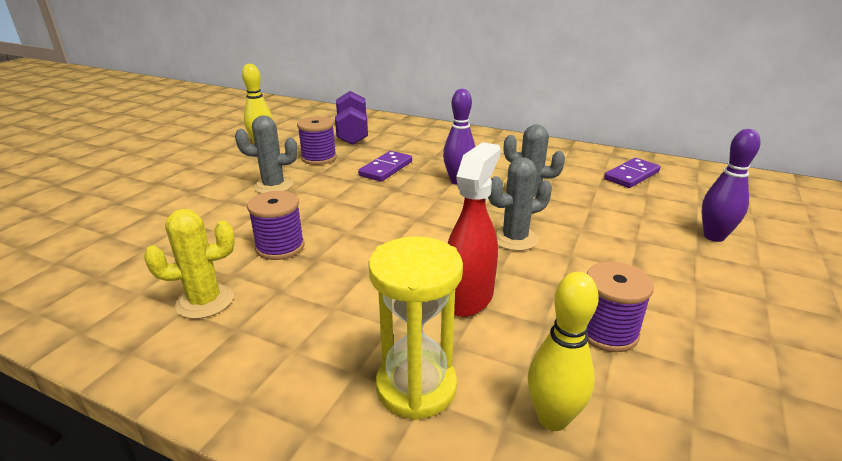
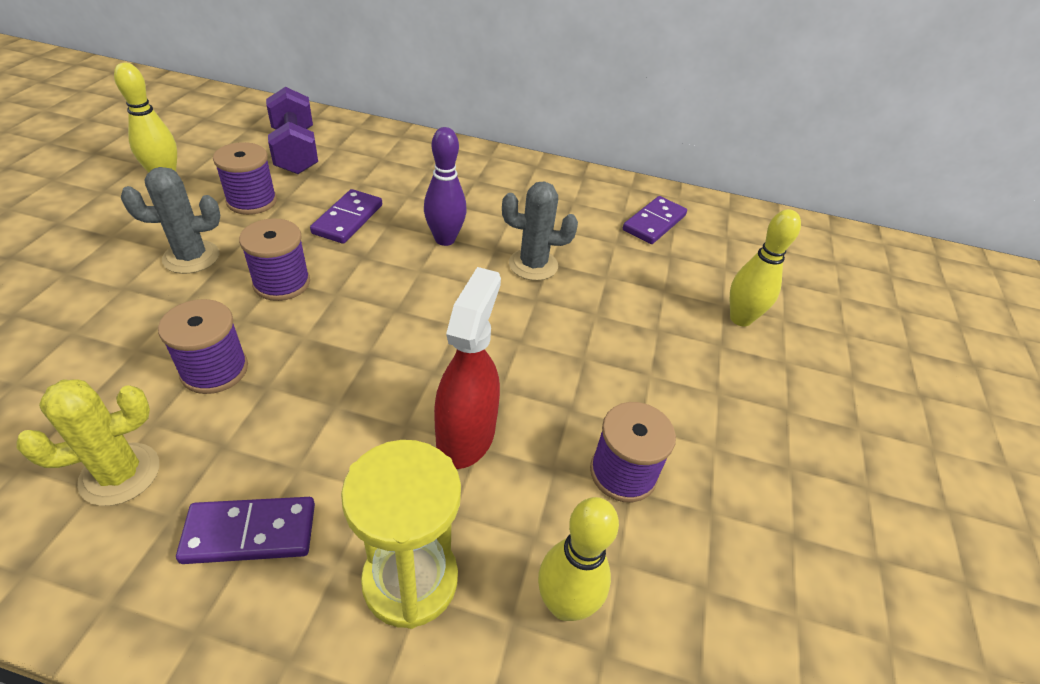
camera: 15 degrees left, 15 degrees up
(292, 344) = (250, 533): none -> purple domino
(334, 201) = (281, 283): none -> purple spool
(514, 239) = (518, 336): grey cactus -> none
(714, 236) = (740, 319): purple bowling pin -> yellow bowling pin

